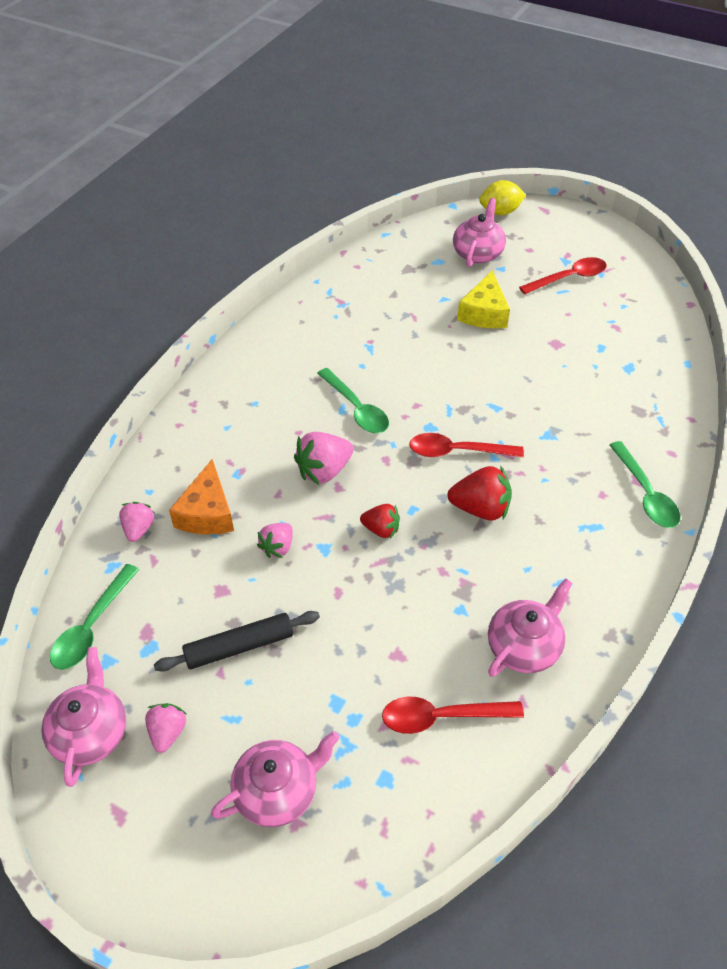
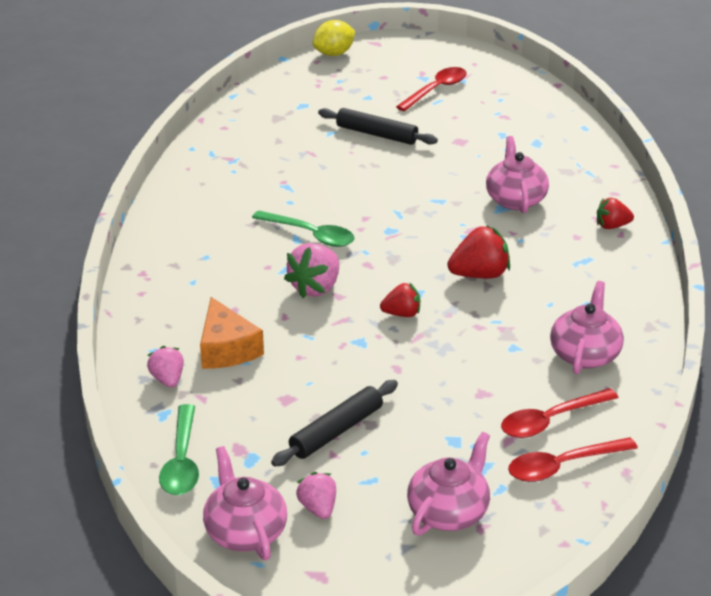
camera: 25 degrees left, 15 degrees down
(278, 547) = (316, 353): pink strawberry -> none
(457, 451) = (429, 241): red spoon -> red spoon (563, 466)
(478, 253) = (336, 90): pink teapot -> pink teapot (515, 199)
(484, 313) = (377, 134): yellow cheese -> black rolling pin
(645, 493) = (612, 226): green spoon -> red strawberry

